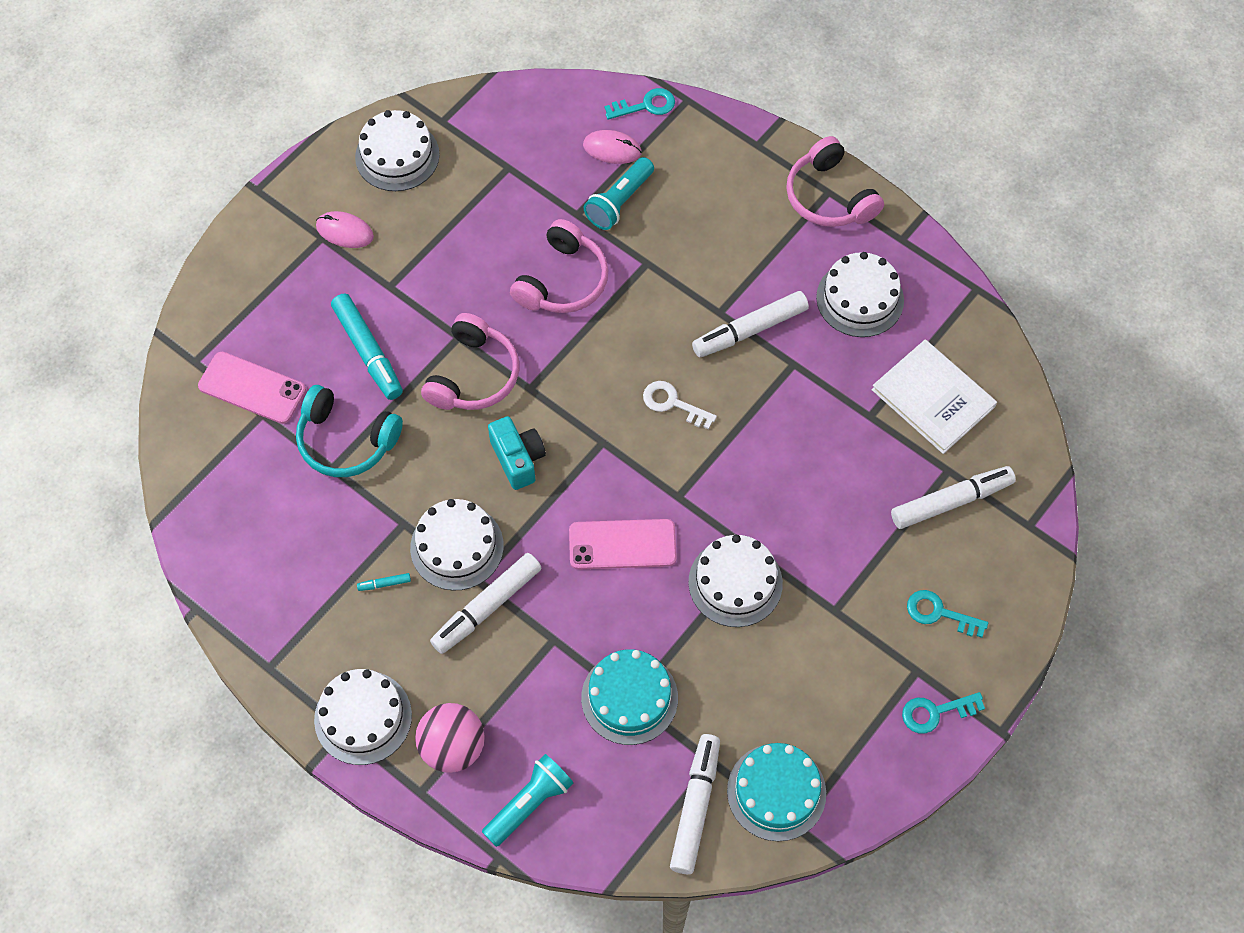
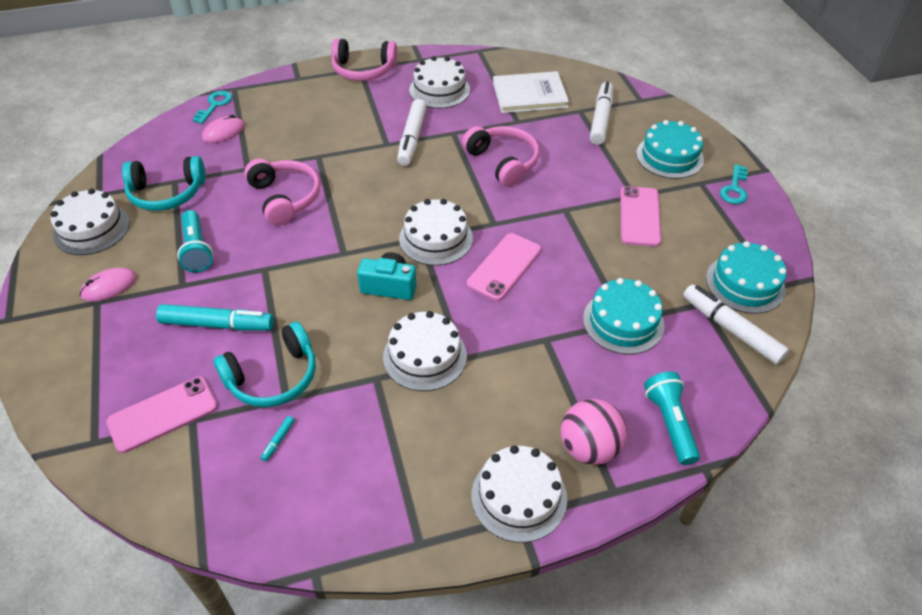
camera: 55 degrees left, 15 degrees down
(384, 584) = (415, 418): turquoise marker -> turquoise marker (278, 440)
(473, 375) = (301, 276): pink headphones -> pink headphones (503, 162)
(487, 607) = (489, 364): white marker -> none
(488, 175) = (167, 193): none -> turquoise headphones
(619, 202) = (263, 147): turquoise flashlight -> turquoise flashlight (197, 250)
(673, 404) = (426, 193): white key -> none
(735, 582) = (578, 228): white cake -> white cake (436, 238)
(803, 634) = (639, 216): none -> pink phone
(939, 613) = (669, 156): turquoise key -> turquoise cake

